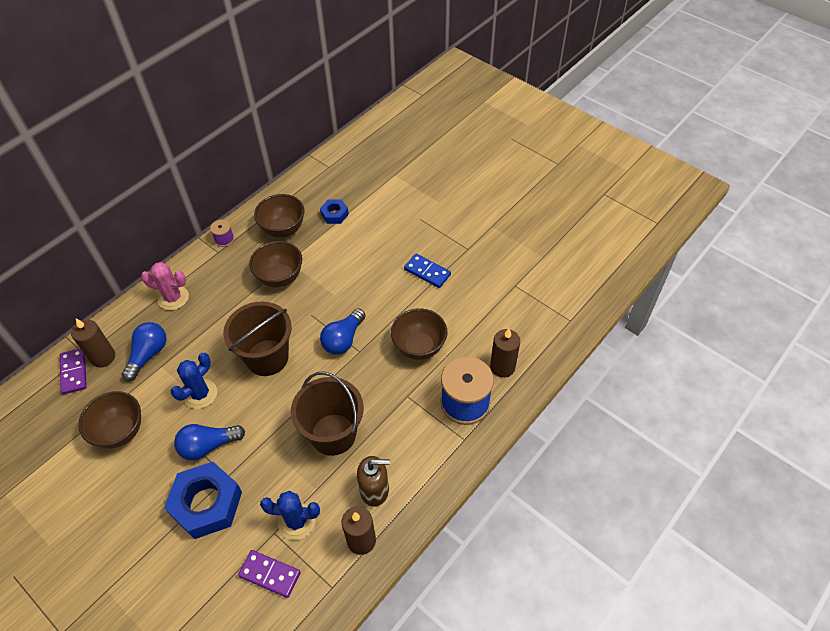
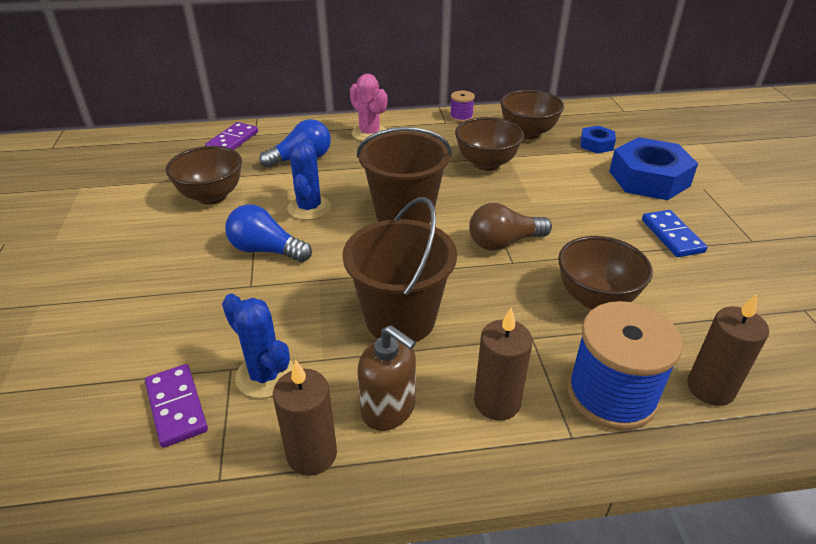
camera: 40 degrees right, 15 degrees down
(103, 357) = (265, 143): brown candle -> brown candle (497, 402)
(200, 394) = (309, 208): blue cactus -> blue cactus turned 75 degrees counterclockwise
(206, 503) = (205, 295): blue nut -> blue nut (649, 178)
(343, 339) = (504, 242): blue light bulb -> brown light bulb

